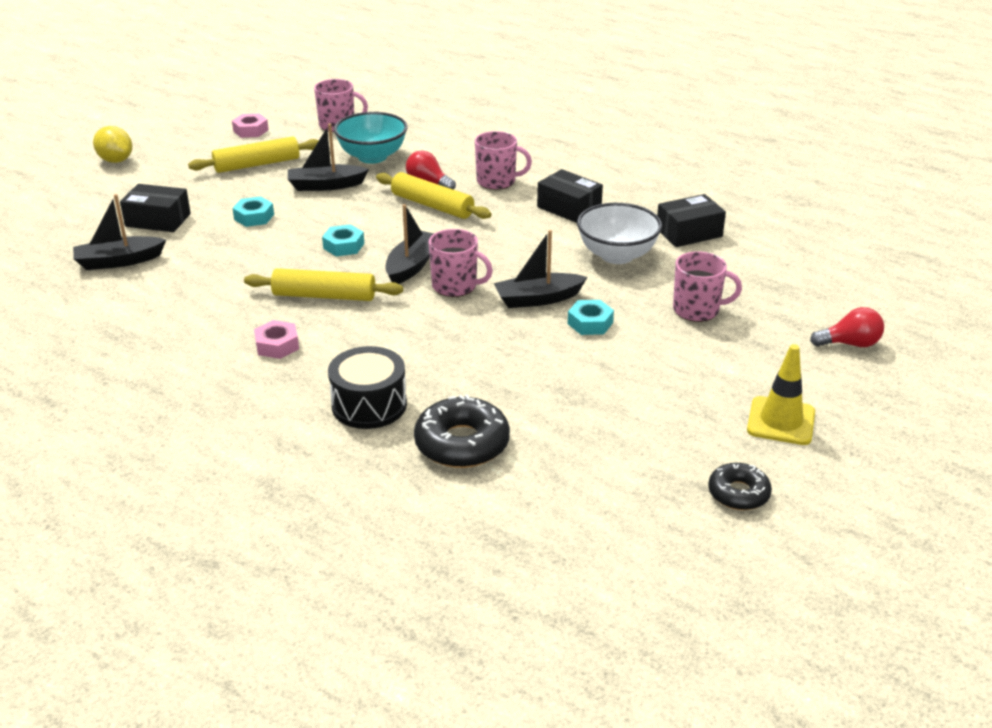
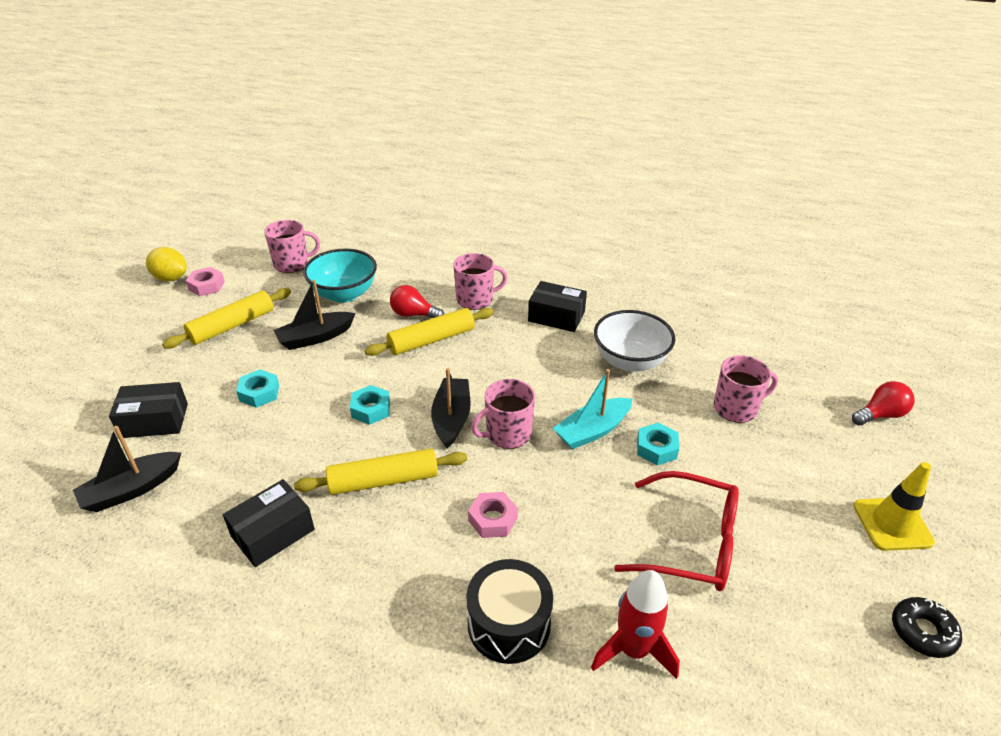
camera: 20 degrees left, 5 degrees up
(116, 160) = (73, 351): yellow lemon -> yellow lemon (171, 278)
(277, 345) = (367, 565): pink nut -> pink nut (493, 519)
(432, 205) = (431, 340): yellow rolling pin -> yellow rolling pin turned 45 degrees counterclockwise
(455, 286) = (507, 434): pink mug -> pink mug turned 150 degrees clockwise
(462, 443) = (633, 650): black donut -> red rocket
(538, 299) = (592, 431): black boat -> turquoise boat
(569, 392) = (691, 543): none -> red glasses
(689, 233) = (673, 322): black box -> black box (273, 533)

